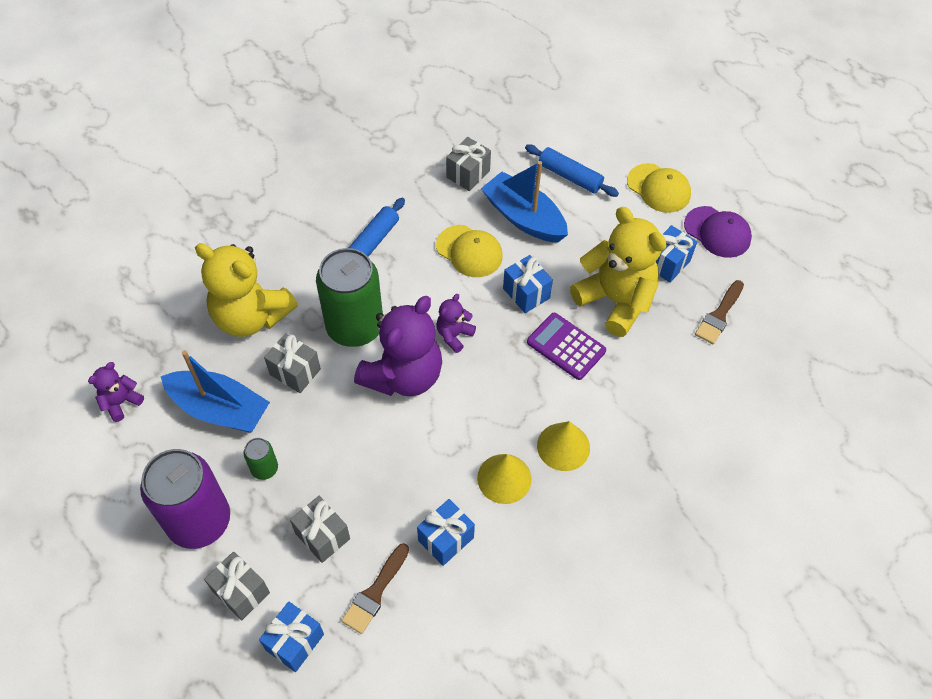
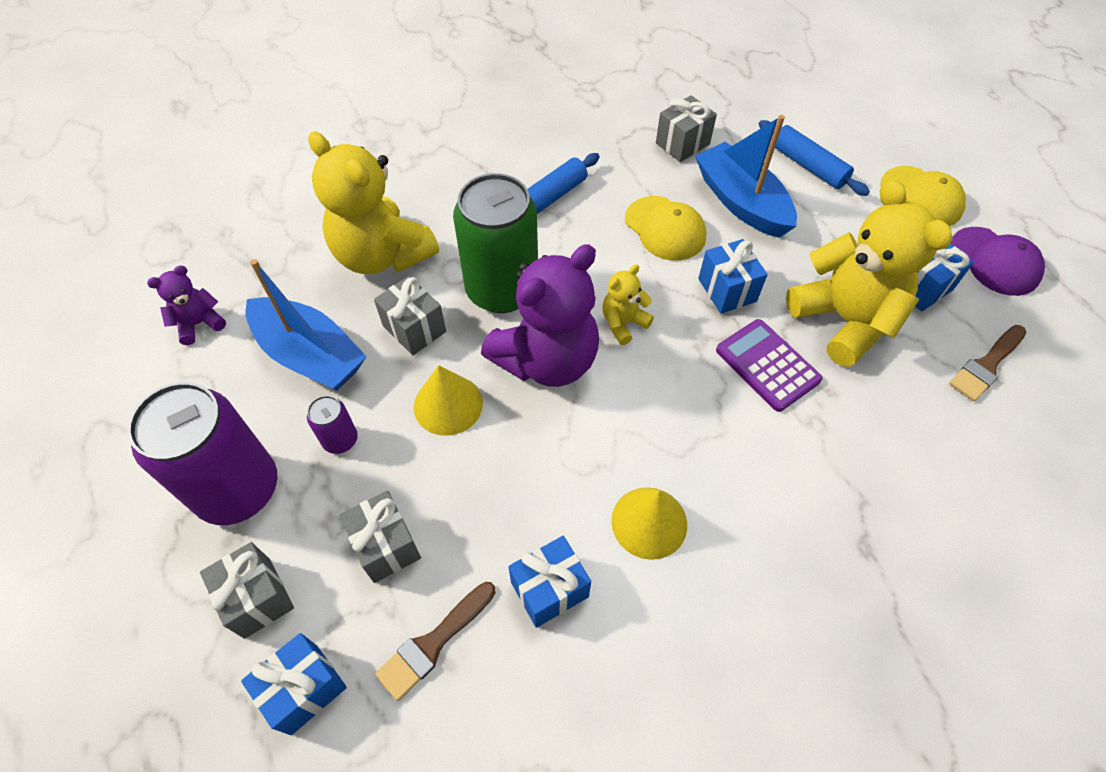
camera: 15 degrees right, 0 degrees up
(264, 468) = (340, 440): green can -> purple can
(454, 335) = (623, 323): purple teddy bear -> yellow teddy bear
(563, 446) = (740, 496): yellow cone -> yellow cone (448, 404)

